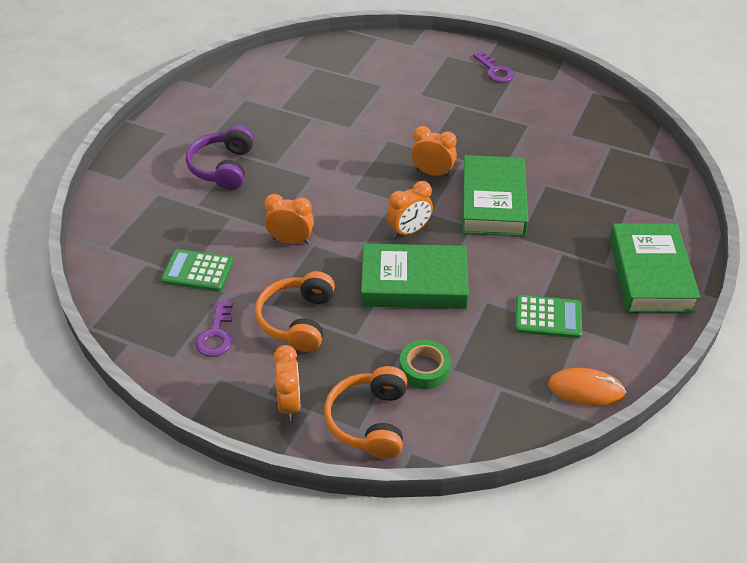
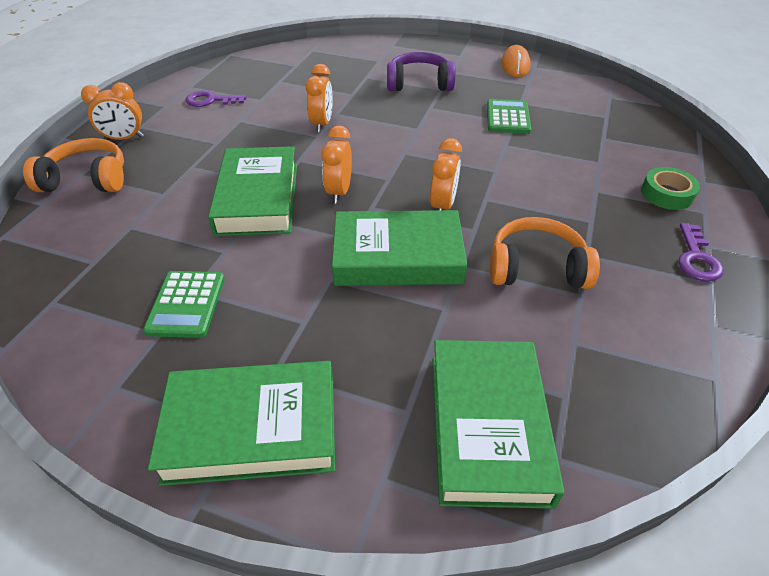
camera: 85 degrees right, 0 degrees up
(198, 271) = (284, 86): green calculator -> green calculator (508, 117)
(297, 320) = (219, 135): orange headphones -> orange headphones (536, 268)
(409, 231) = (339, 192): orange clock -> orange clock turned 45 degrees clockwise
(424, 368) = (137, 209): green tape -> green tape (667, 194)
(495, 71) = (696, 258): purple key -> purple key turned 45 degrees counterclockwise
(586, 390) = (59, 336): orange mouse -> orange mouse (515, 65)
(634, 177) = (488, 426): none -> green book

